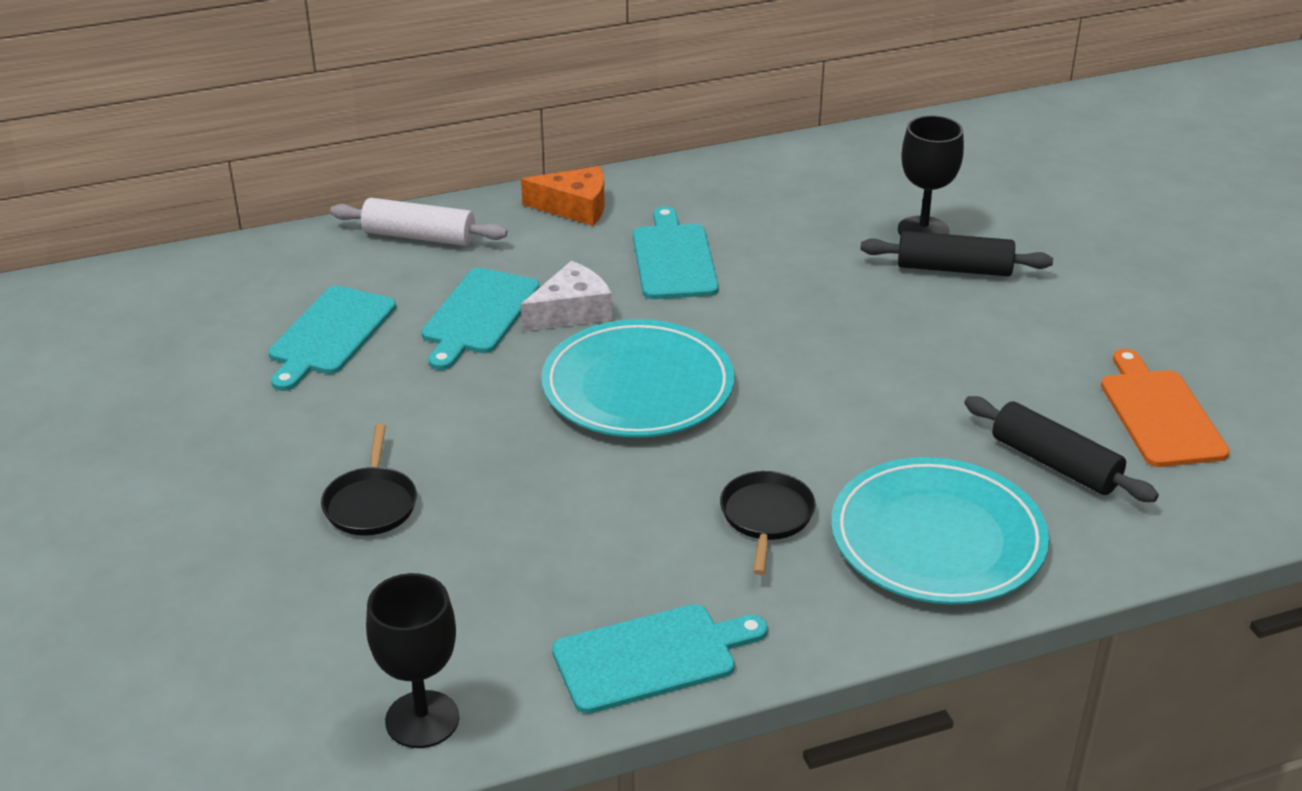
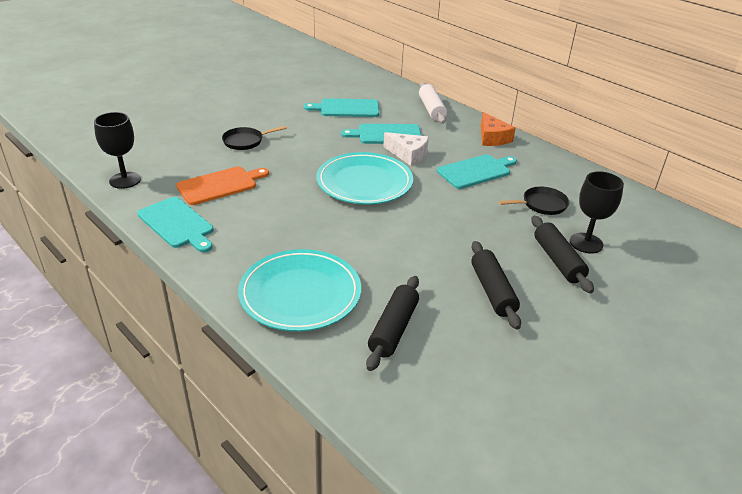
camera: 65 degrees right, 0 degrees up
(766, 517) = (288, 236): black pan -> black pan (542, 204)
(1000, 348) = (492, 291): none -> black rolling pin
(1159, 414) = (477, 370): orange cutting board -> orange cutting board (220, 185)

